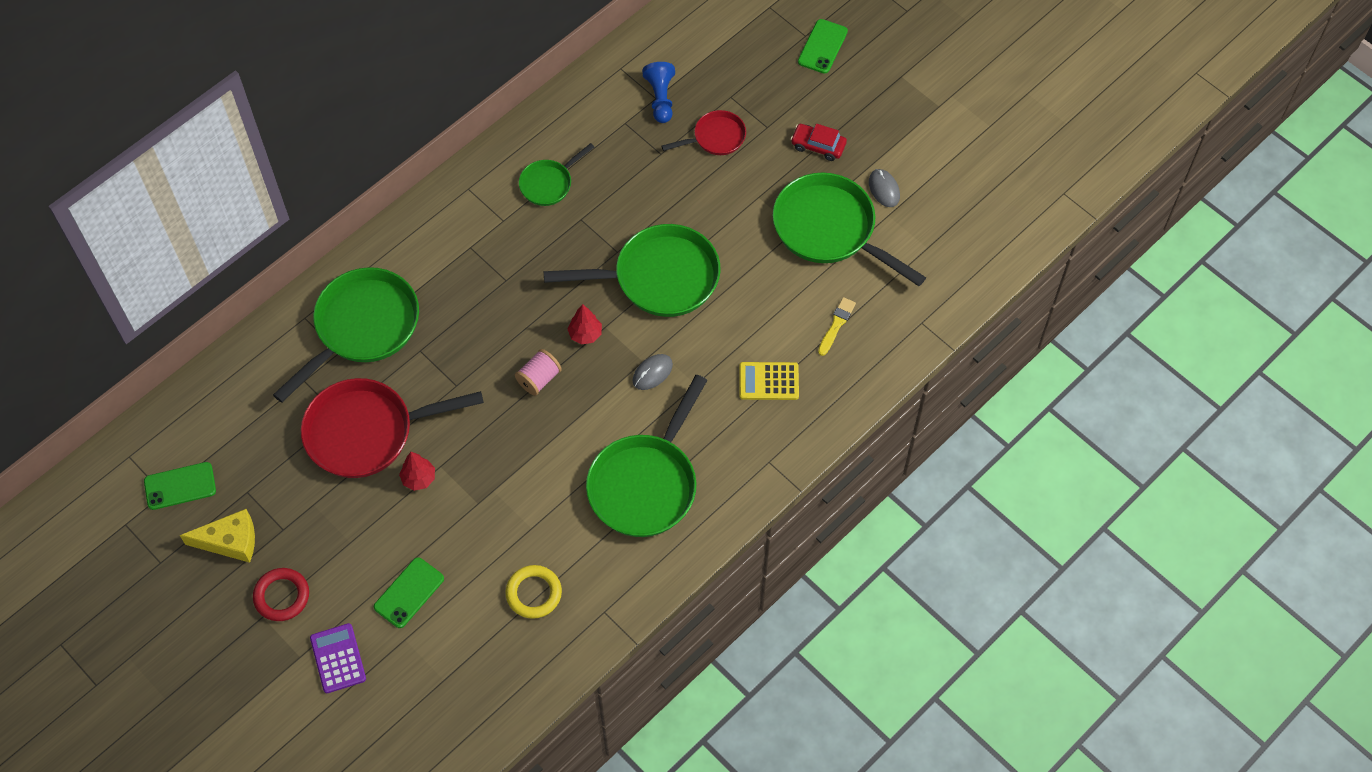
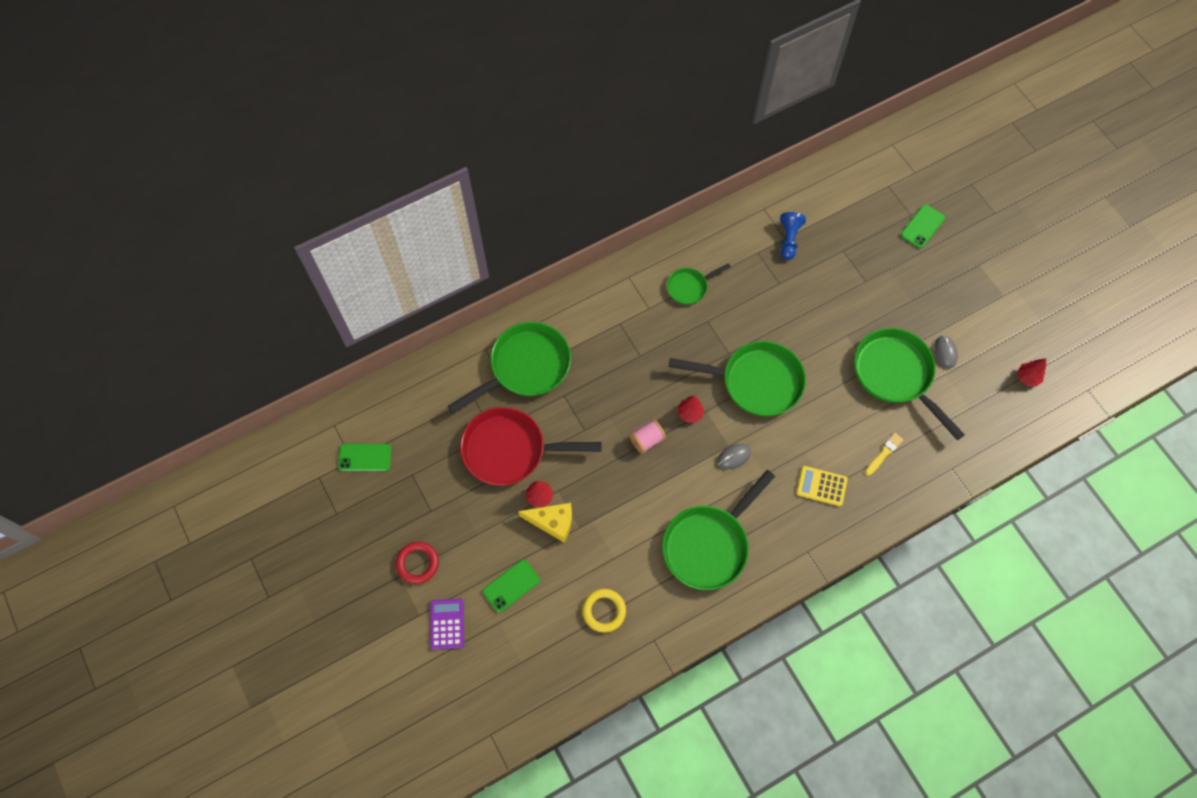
camera: 15 degrees right, 5 degrees up
(230, 541) = (390, 510): yellow cheese -> yellow cheese (552, 522)
(716, 137) = (824, 280): red pan -> none
(818, 146) = (901, 305): red car -> none
(989, 196) = (1027, 377): none -> red tree

